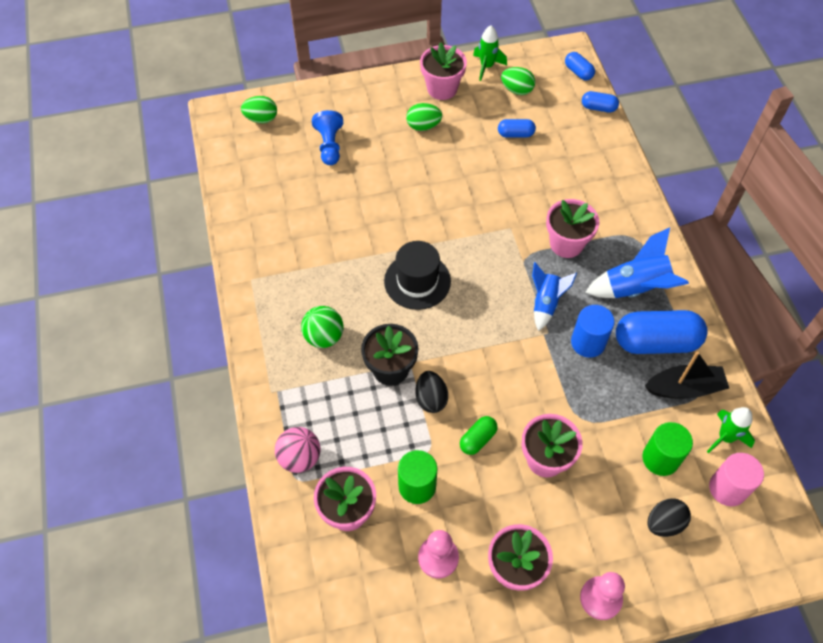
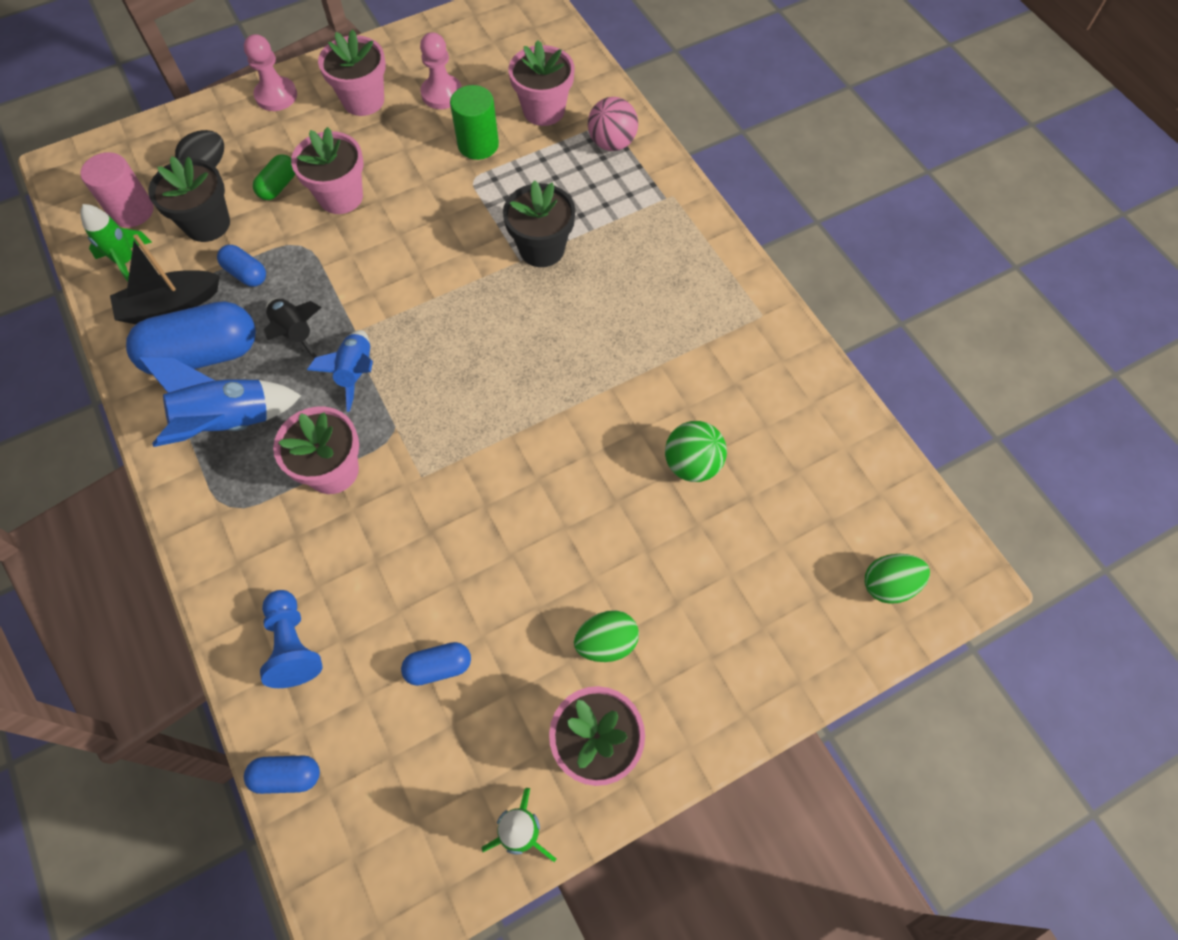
camera: 165 degrees right, 5 degrees up
(324, 337) = (636, 267): green ball -> green ball (692, 464)
(329, 145) = (750, 558): blue pawn -> blue pawn (293, 645)
(417, 281) = (539, 363): black hat -> none
(431, 399) = (484, 228): black egg -> none
(478, 439) = (421, 199): green capsule -> green capsule (278, 186)
(517, 90) = (451, 781): green egg -> none
(578, 72) = (331, 869): blue capsule -> blue capsule (246, 273)
(588, 342) = (295, 333): blue cylinder -> black rocket
(660, 458) = (207, 224): green cylinder -> black flower pot

